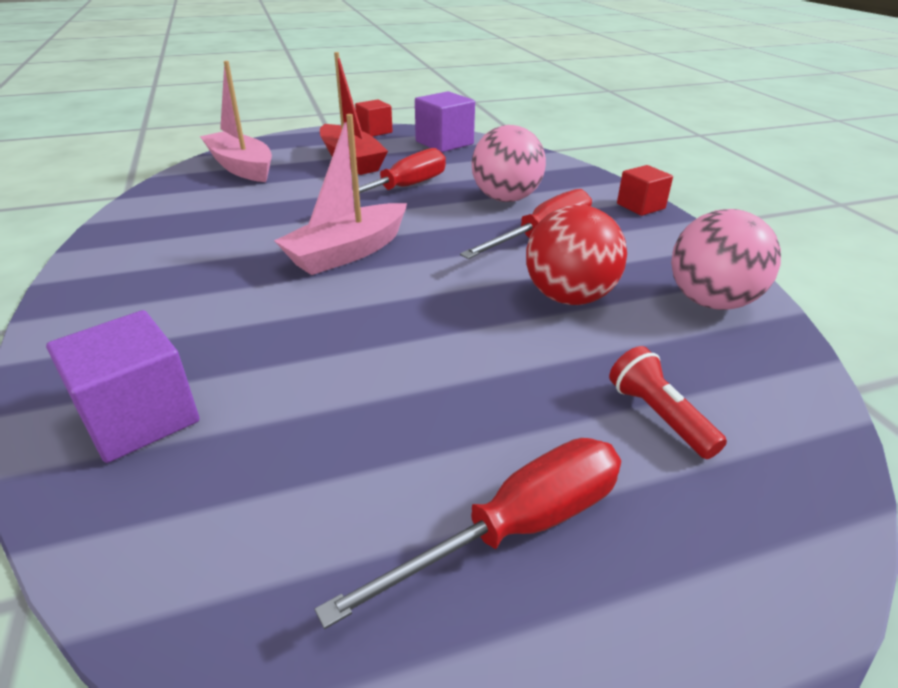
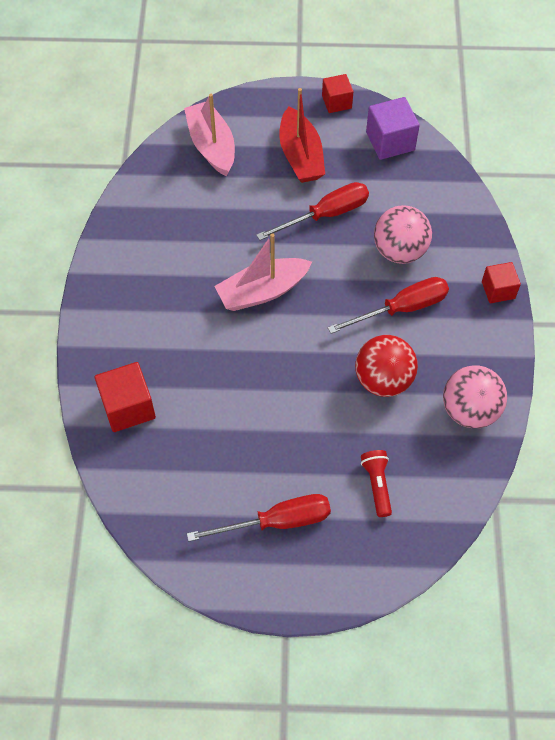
camera: 20 degrees right, 25 degrees up
(140, 418) = (128, 407): purple cube -> red cube

